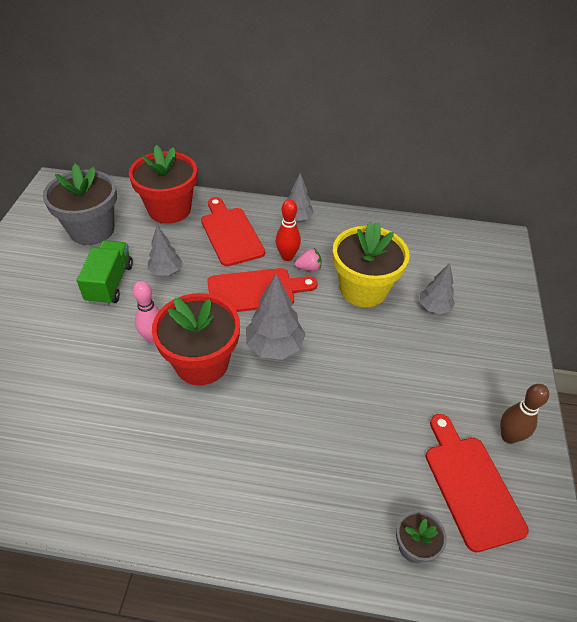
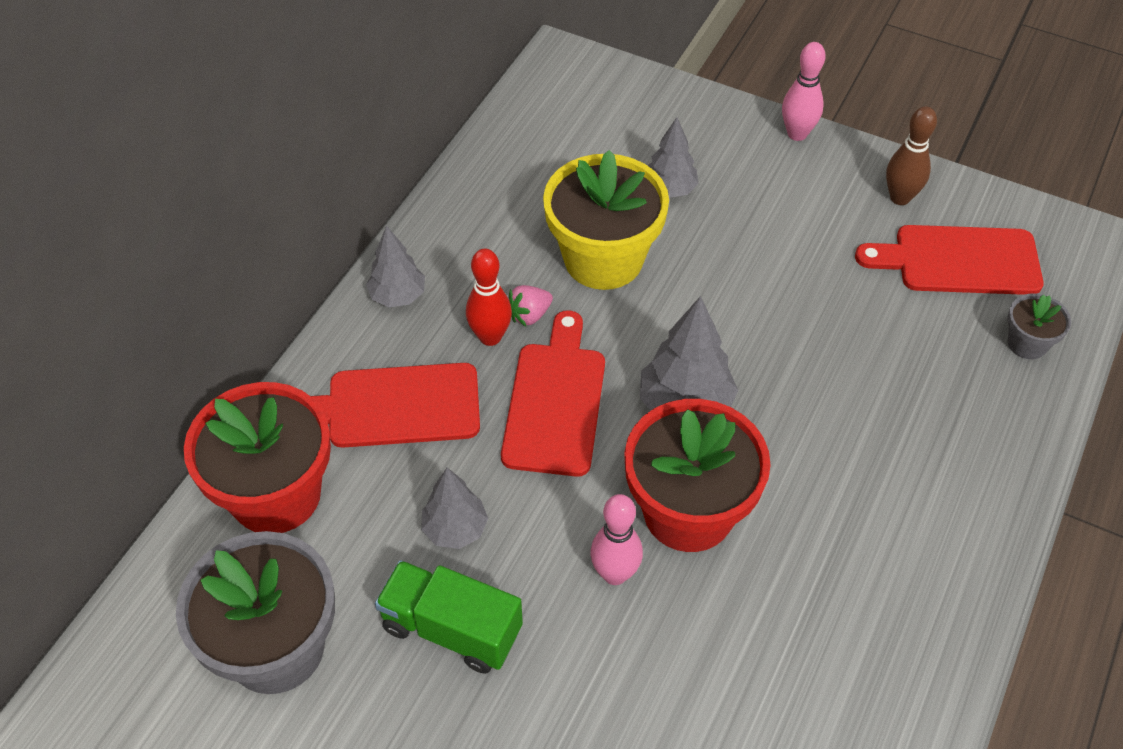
camera: 70 degrees left, 5 degrees up
(308, 268) = (529, 315): pink strawberry -> pink strawberry turned 135 degrees counterclockwise
(527, 364) = (797, 134): none -> pink bowling pin

